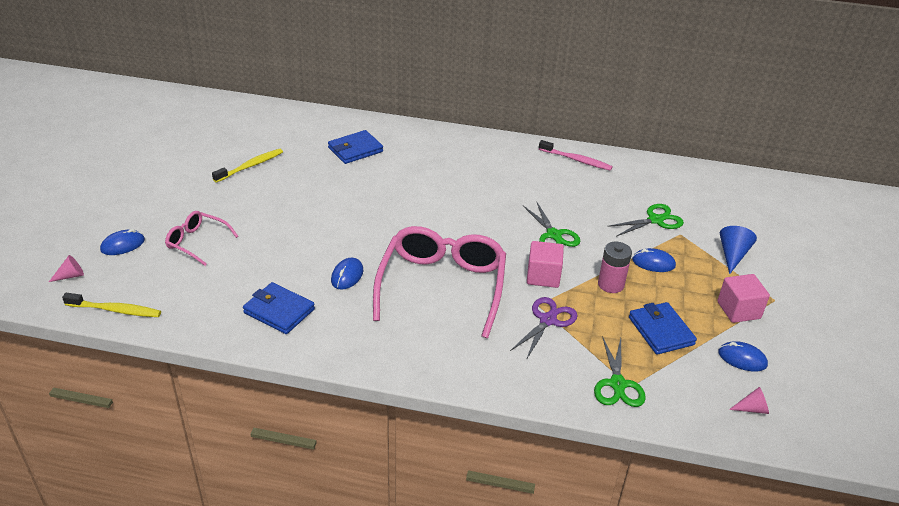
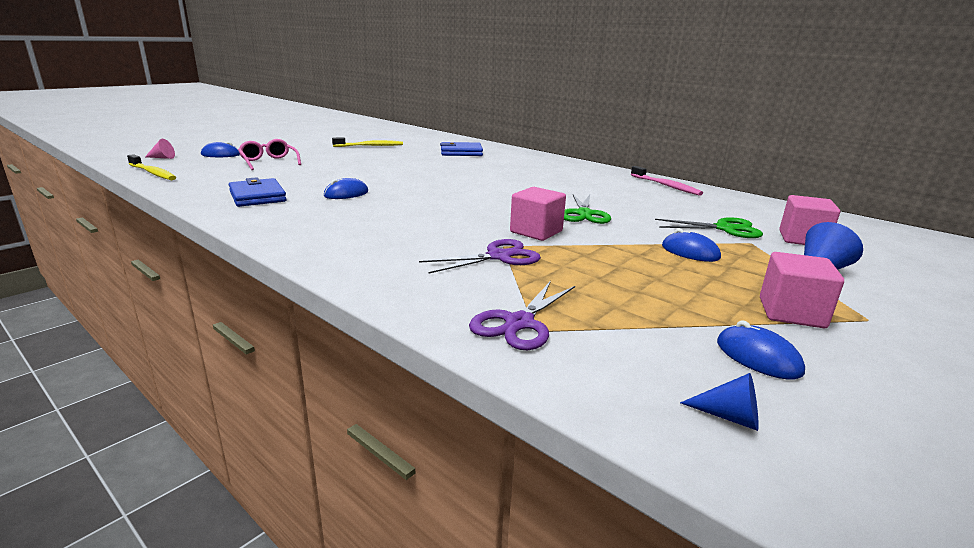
camera: 30 degrees right, 15 degrees down
(442, 286) = (420, 215): pink glasses -> none
(611, 284) = (613, 253): pink battery -> none
(617, 384) = (519, 323): green scissors -> purple scissors
(661, 331) = (642, 299): blue wallet -> none
(706, 216) = (802, 239): none -> pink cube
(752, 409) = (729, 417): pink cone -> blue cone

